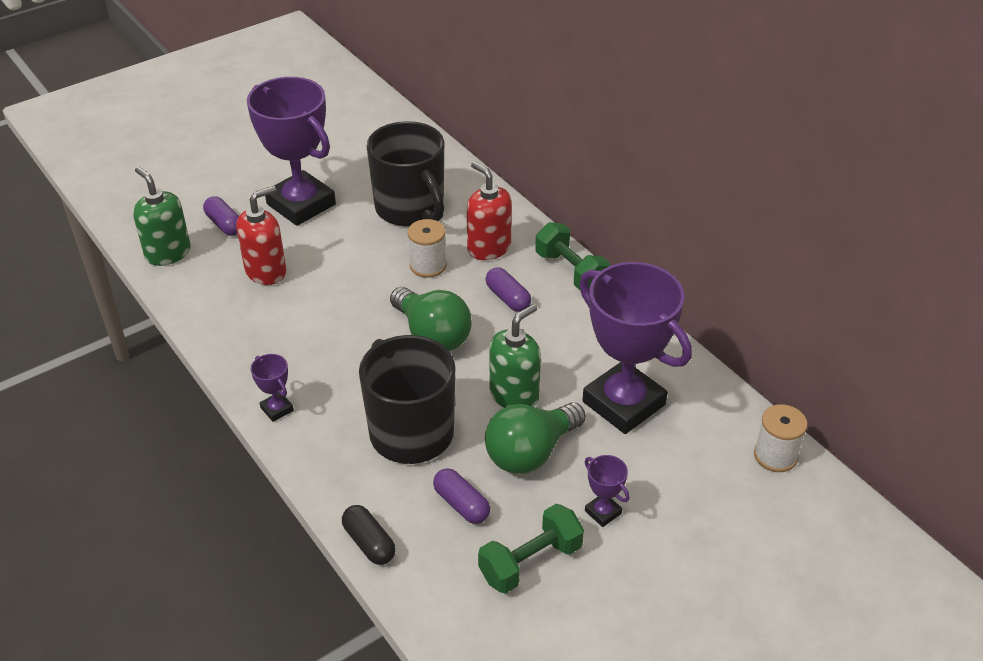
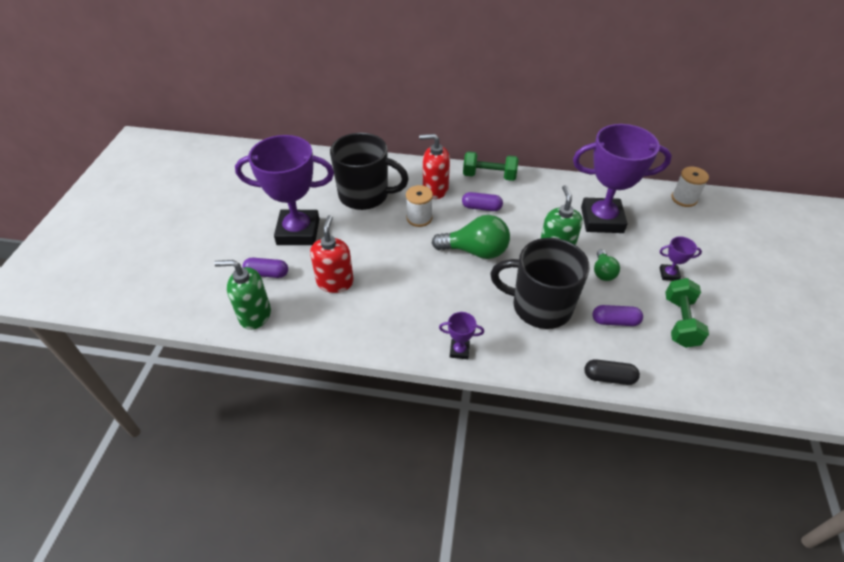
camera: 45 degrees left, 5 degrees up
(530, 452) = (603, 272): green light bulb -> green light bulb, size x0.55

